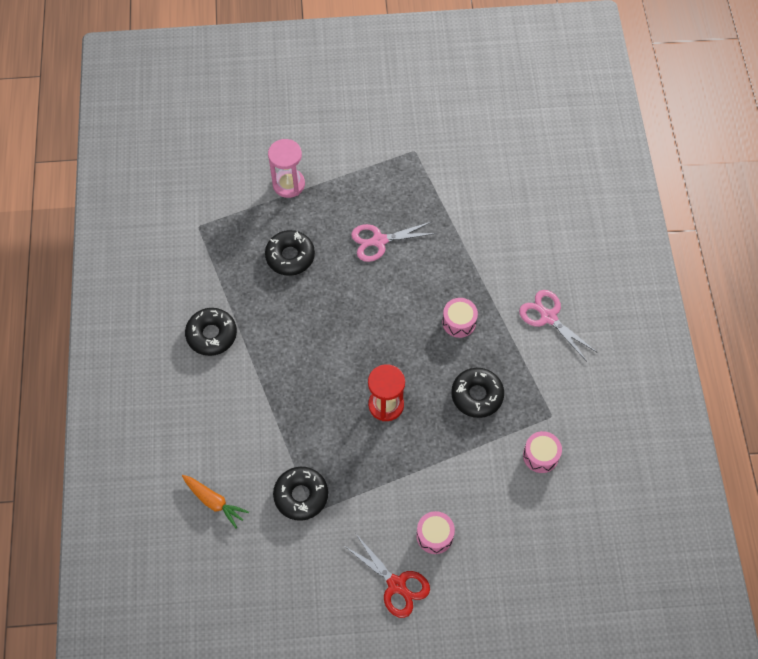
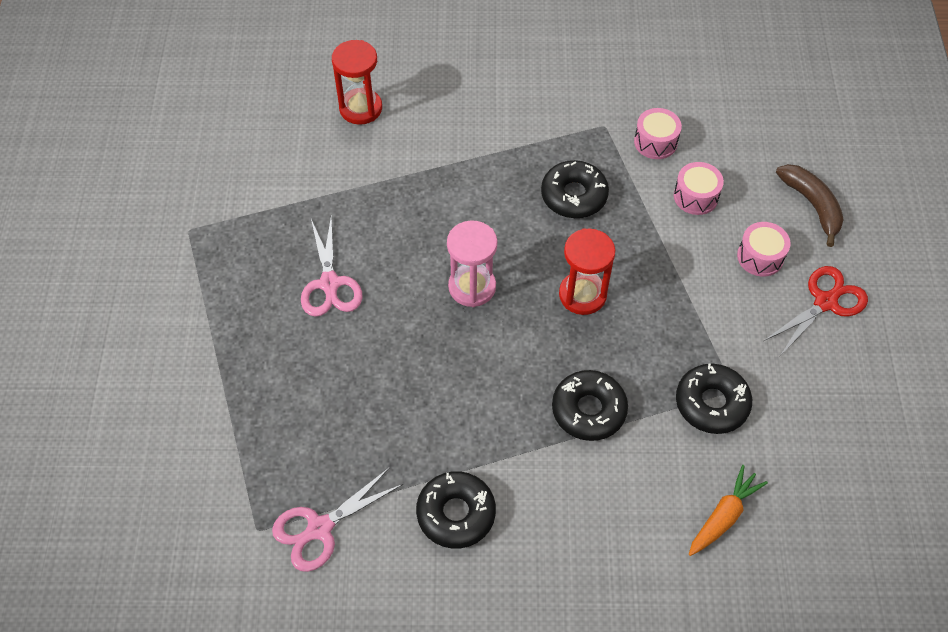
camera: 85 degrees left, 5 degrees down
(288, 184) = (207, 395): pink hourglass -> pink hourglass (472, 287)
(290, 256) = (336, 399): black donut -> black donut (588, 410)
(459, 322) = (468, 204): pink drum -> pink drum (695, 196)
(492, 580) = (812, 205): none -> brown banana
(540, 240) = (361, 108): none -> red hourglass
(548, 317) = (471, 113): pink scissors -> pink scissors (320, 528)

